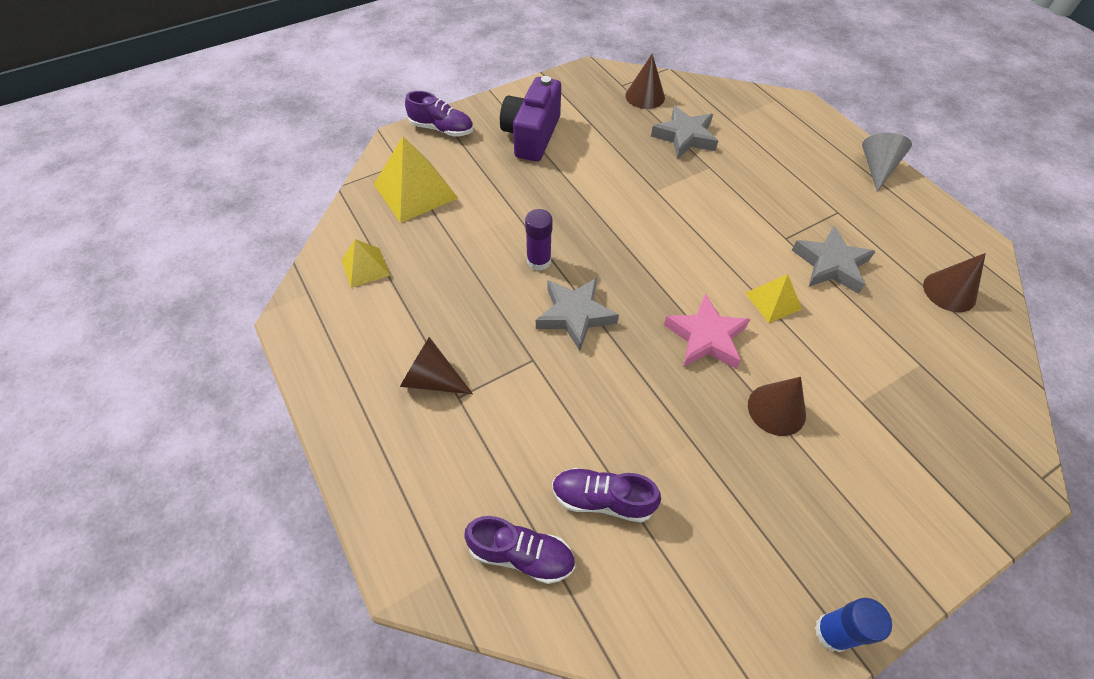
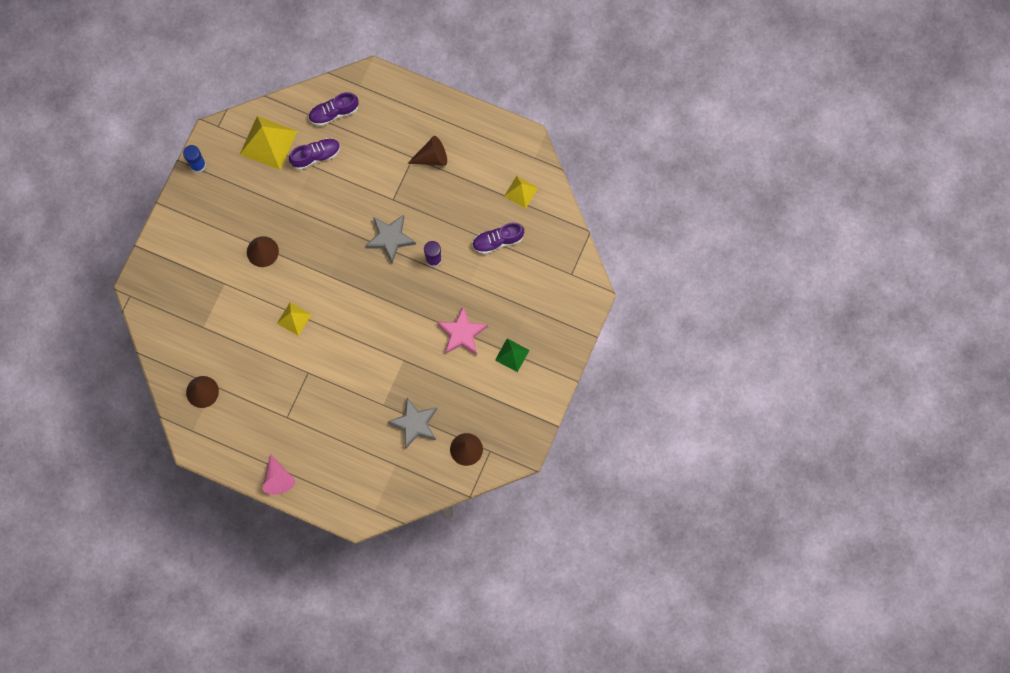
camera: 145 degrees right, 20 degrees up
(415, 191) = (542, 260): yellow pyramid -> yellow pyramid (268, 142)
(442, 129) = (573, 320): purple shoe -> purple shoe (497, 241)
(532, 136) = (512, 355): purple camera -> green pyramid
(706, 337) = (316, 270): pink star -> pink star (462, 333)
(830, 264) = (274, 368): grey star -> none
(877, 168) = (278, 478): grey cone -> pink cone

